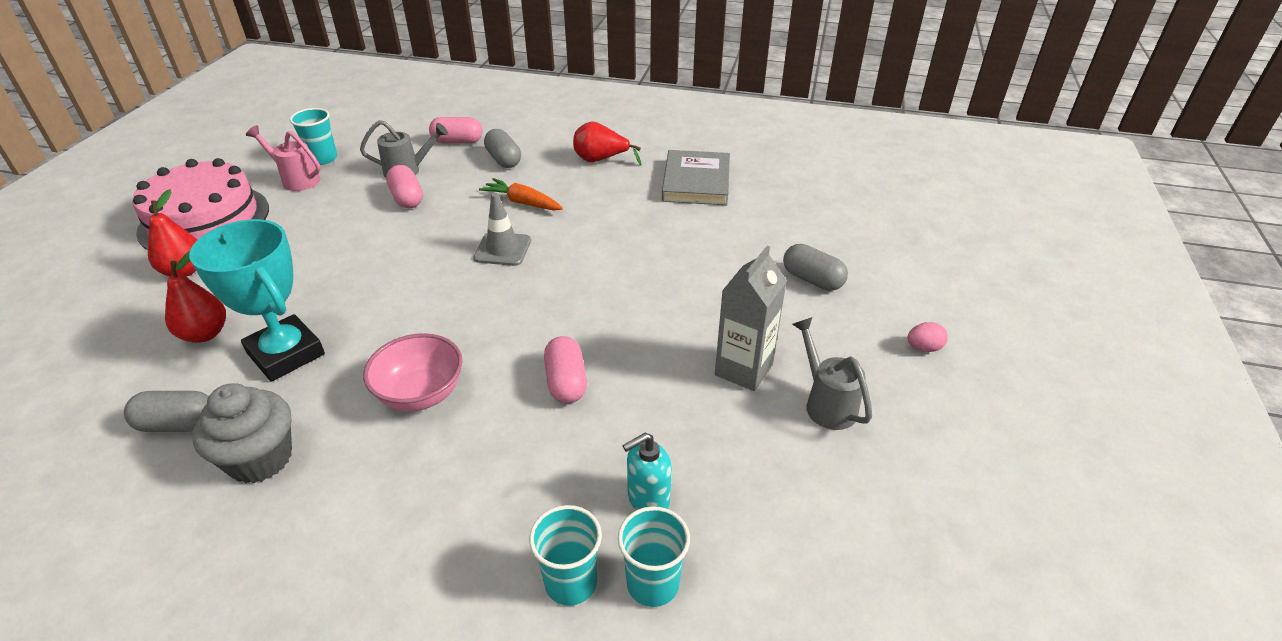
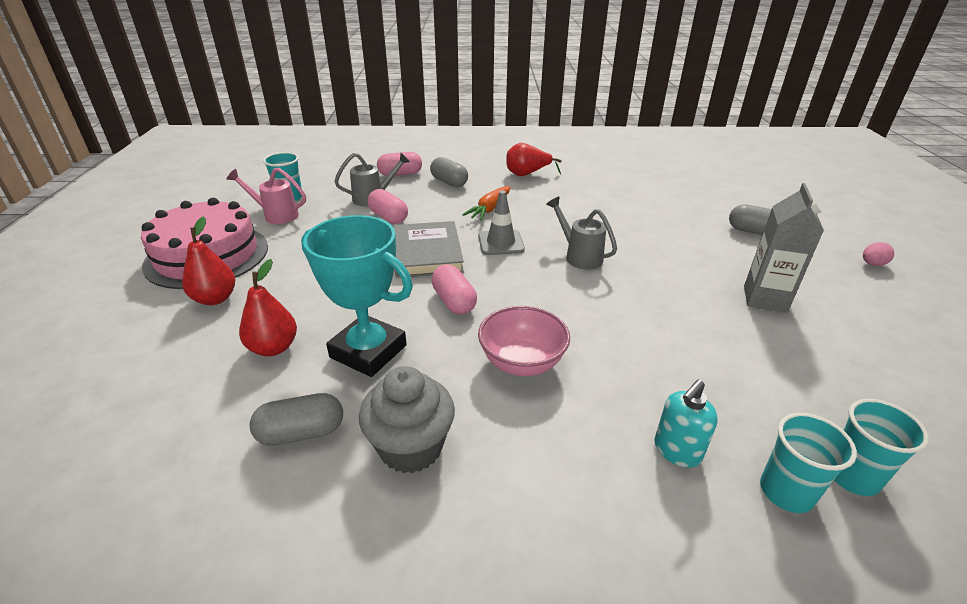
camera: 15 degrees left, 5 degrees down
(523, 202) = (489, 209): orange carrot -> orange carrot turned 75 degrees counterclockwise
(566, 382) = (637, 331): pink capsule -> pink capsule (454, 301)
(648, 499) = (784, 408): turquoise soap dispenser -> turquoise soap dispenser (677, 451)
(696, 182) = (612, 180): grey book -> grey book (427, 253)
(826, 403) = (845, 311): grey watering can -> grey watering can (579, 256)

